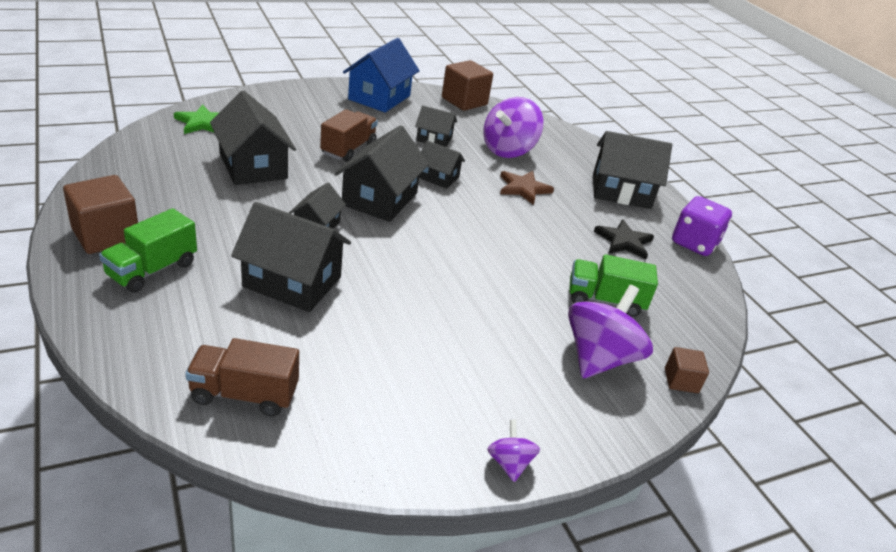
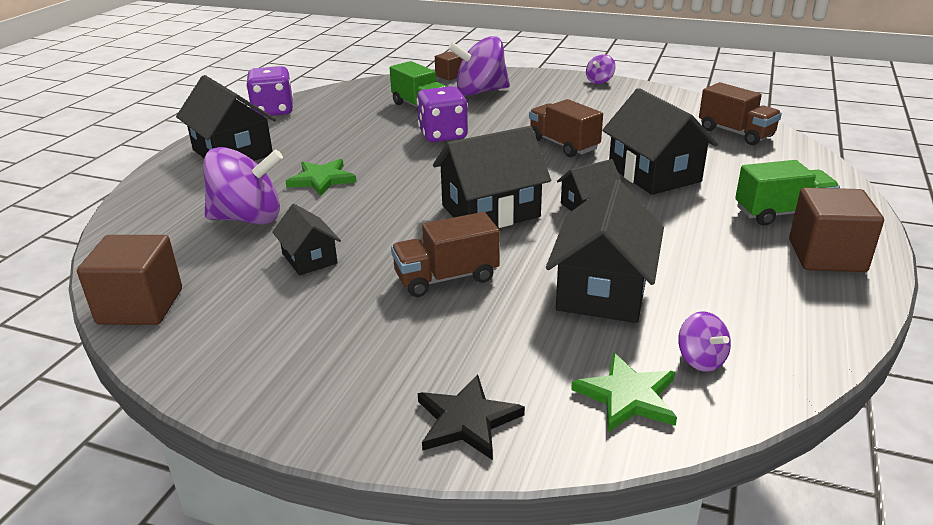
camera: 130 degrees left, 5 degrees down
(174, 145) = (700, 360): none -> purple spinning top
(379, 97) = (258, 359): blue house -> none
(408, 293) = (563, 145): none -> brown truck
(438, 177) = (390, 213): black house -> none
(522, 266) = (443, 135): none -> purple dice
(523, 188) = (321, 179): brown star -> green star
(624, 241) = (326, 126): black star -> black star (467, 420)

